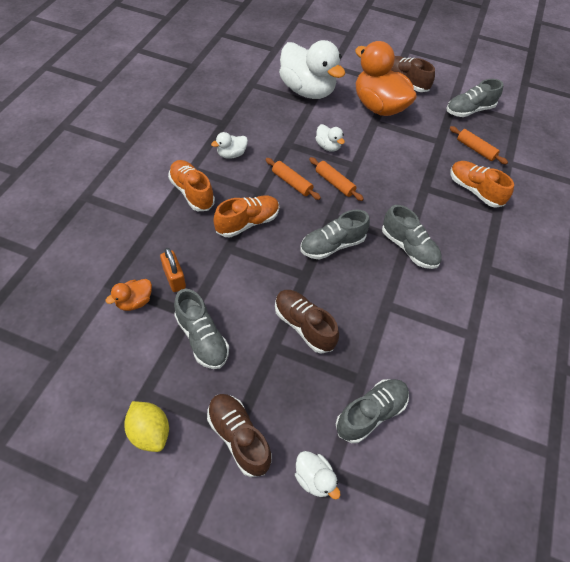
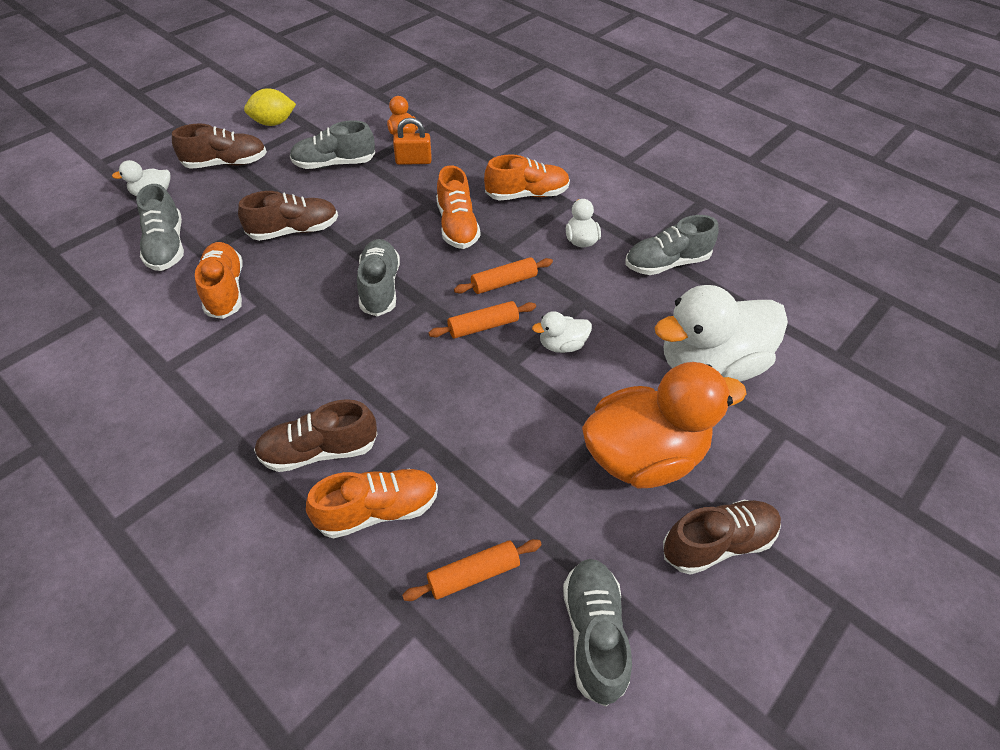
camera: 115 degrees right, 5 degrees down
(389, 339) = (225, 290): none -> orange shoe
(408, 248) = (326, 363): grey shoe -> grey shoe (666, 263)
(463, 226) = (319, 451): none -> brown shoe

